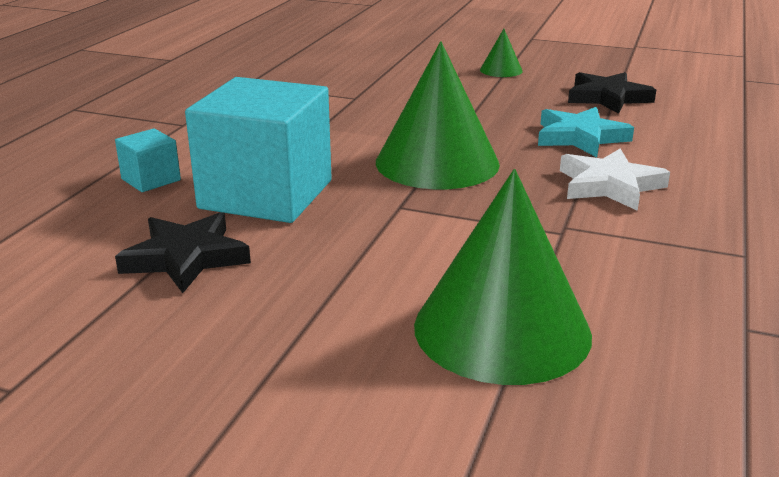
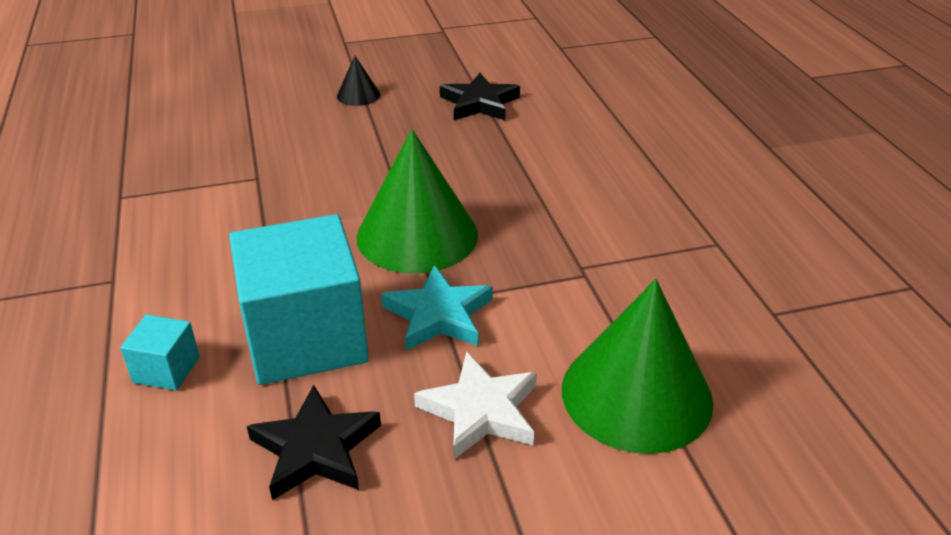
camera: 35 degrees left, 10 degrees up
(501, 70) = (358, 95): green cone -> black cone
(580, 137) = (501, 160): turquoise star -> turquoise star (438, 315)
(609, 185) = (572, 208): white star -> white star (480, 411)

